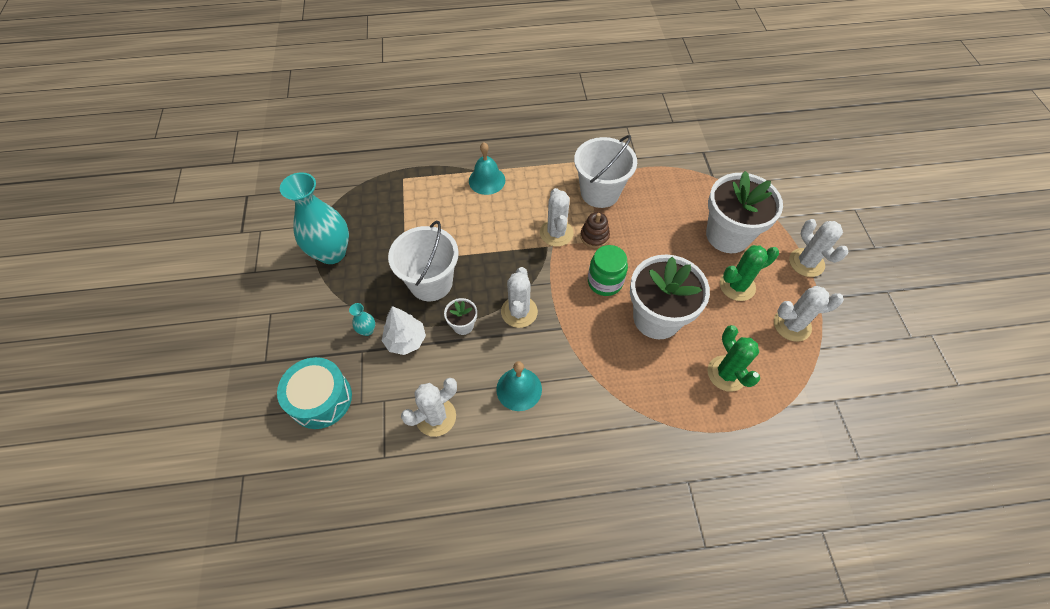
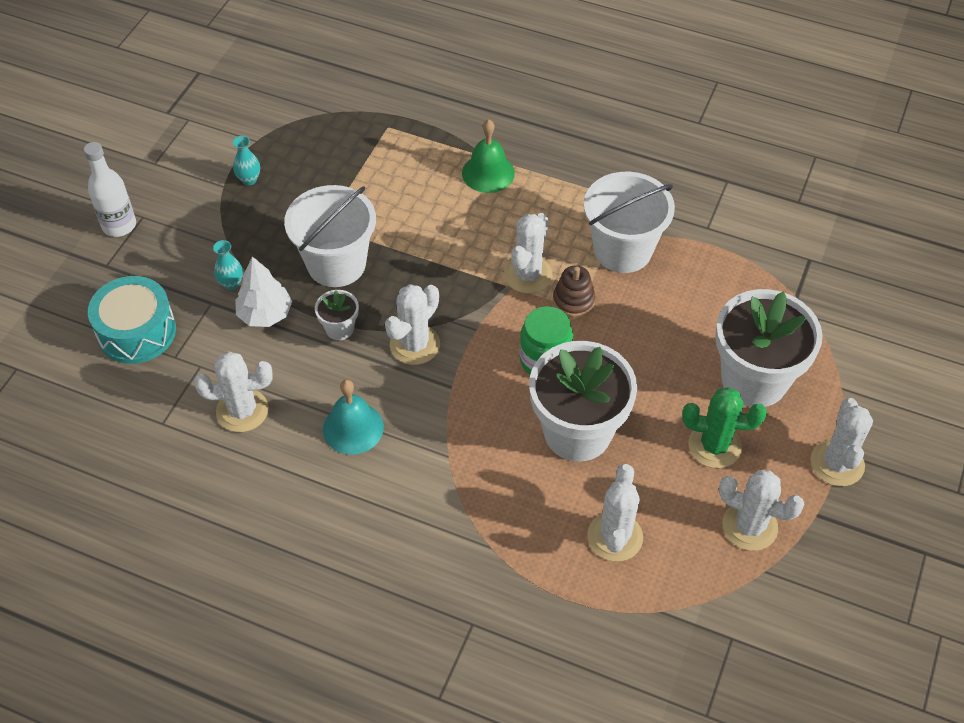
camera: 30 degrees right, 5 degrees down
(256, 327) = (119, 225): none -> white bottle
(332, 253) = (249, 179): turquoise vase -> turquoise vase, size x0.41
(487, 180) = (488, 173): turquoise bell -> green bell
(726, 373) = (615, 537): green cactus -> white cactus

